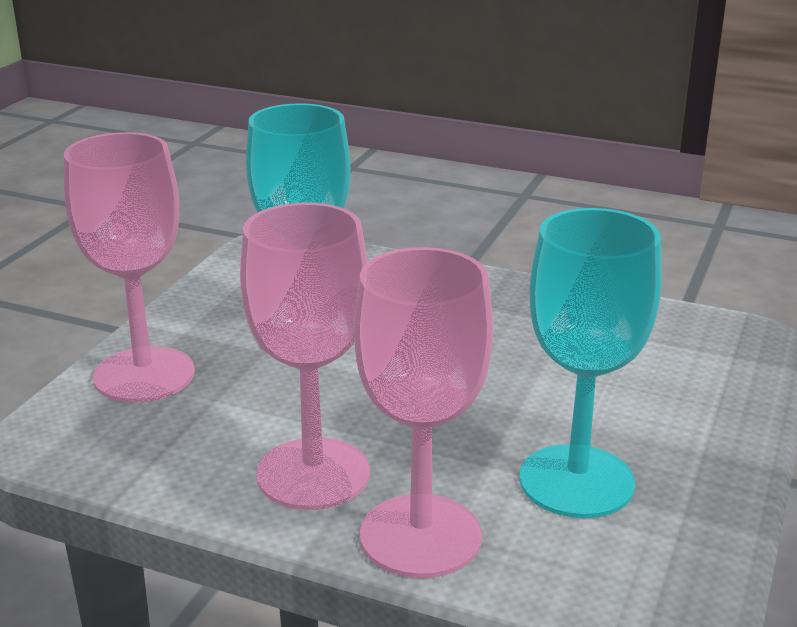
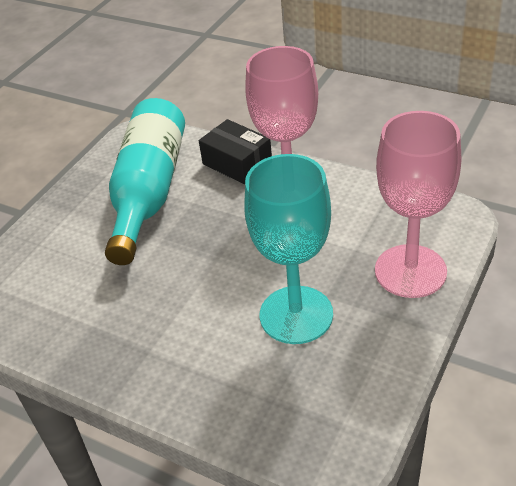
camera: 170 degrees left, 15 degrees up
(420, 536) = (237, 163): pink goblet -> black box
(576, 481) = (149, 192): turquoise goblet -> turquoise bottle

